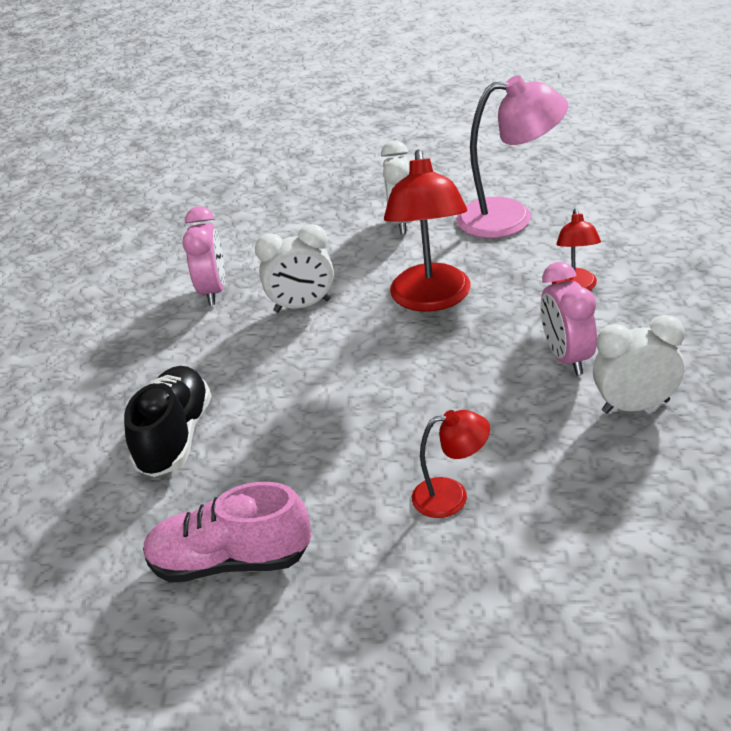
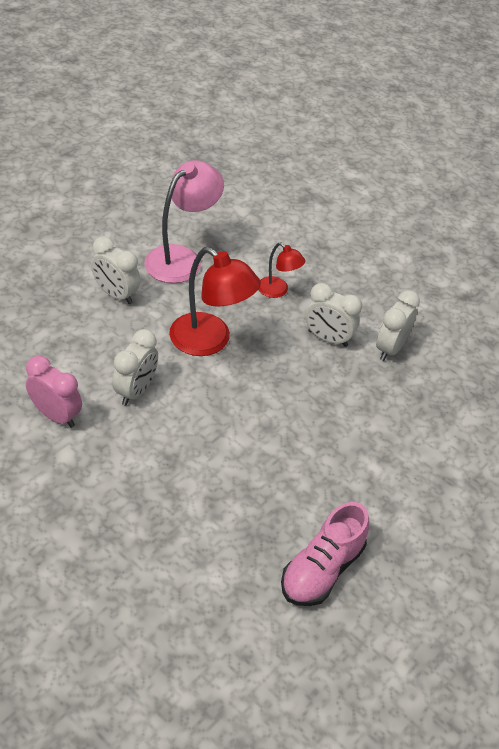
camera: 60 degrees left, 10 degrees up
(175, 437) = (185, 527): black shoe -> none
(452, 496) = (374, 453): red lamp -> none
(567, 358) = (327, 338): pink clock -> white clock

